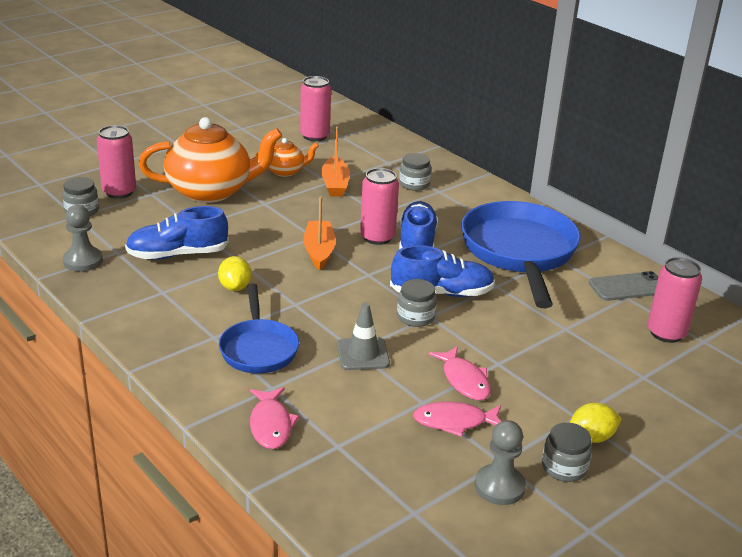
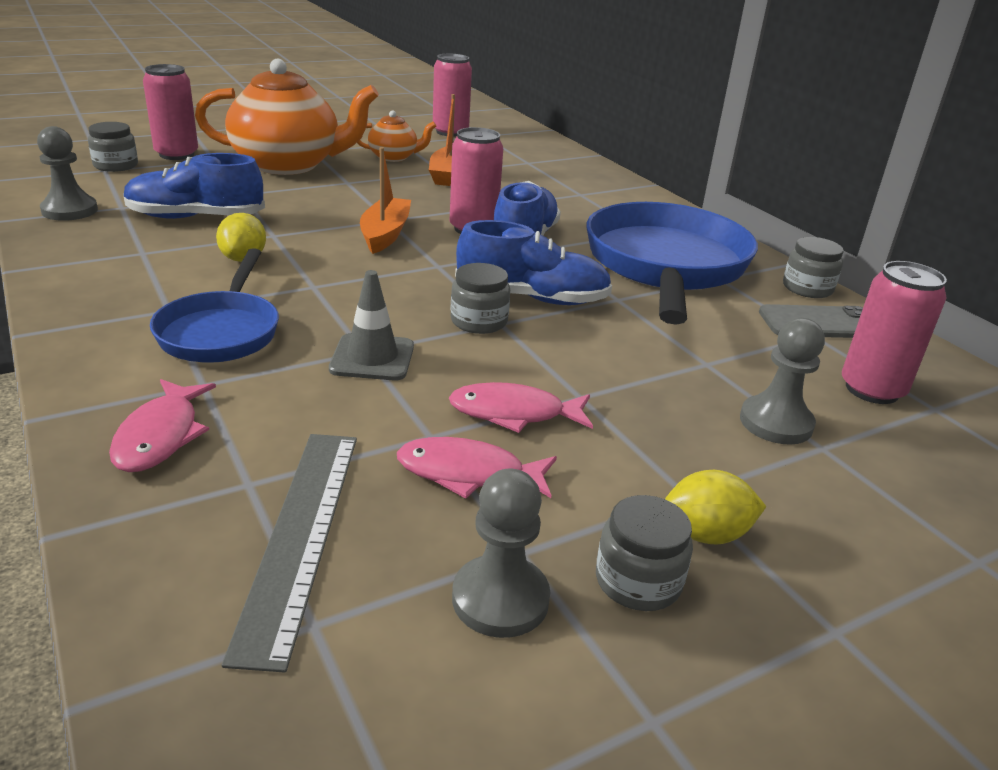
camera: 10 degrees right, 0 degrees up
(383, 469) = (300, 535): none -> grey ruler
(414, 184) = (551, 184): grey jar -> grey jar (807, 288)
(464, 380) = (514, 413): pink fish -> pink fish turned 105 degrees clockwise
(615, 364) = (776, 423): none -> grey pawn

